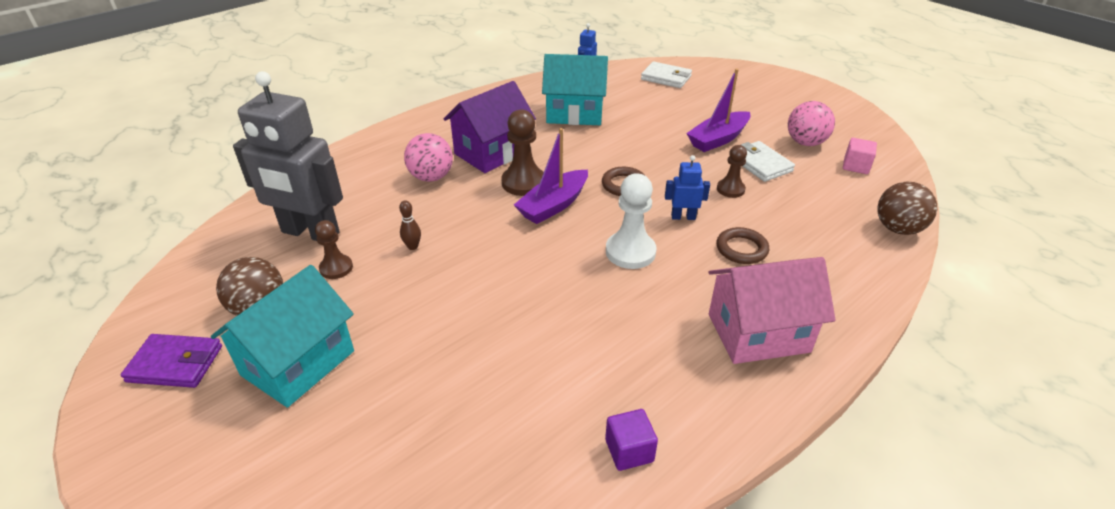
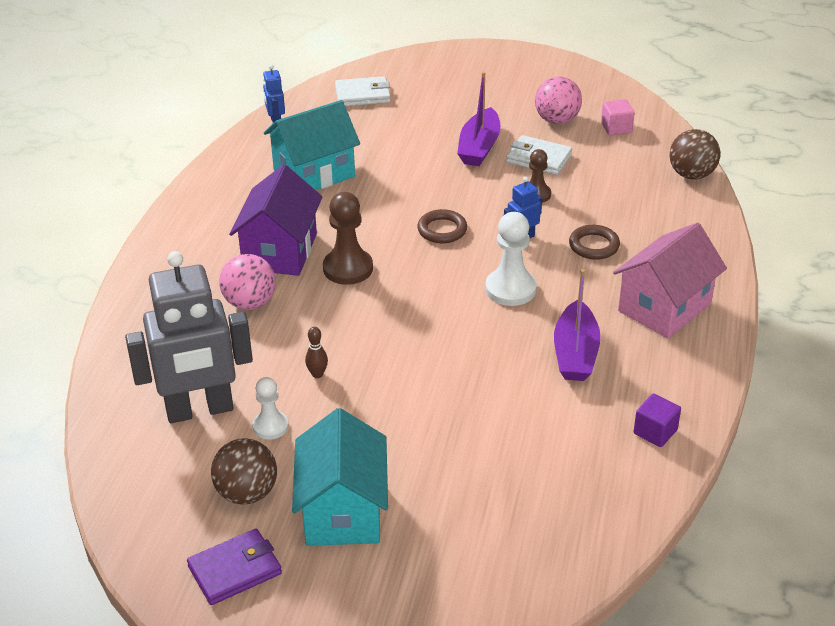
camera: 35 degrees left, 0 degrees up
(336, 268) = (270, 426): brown pawn -> white pawn
(553, 205) = (401, 277): purple boat -> purple boat (575, 353)

